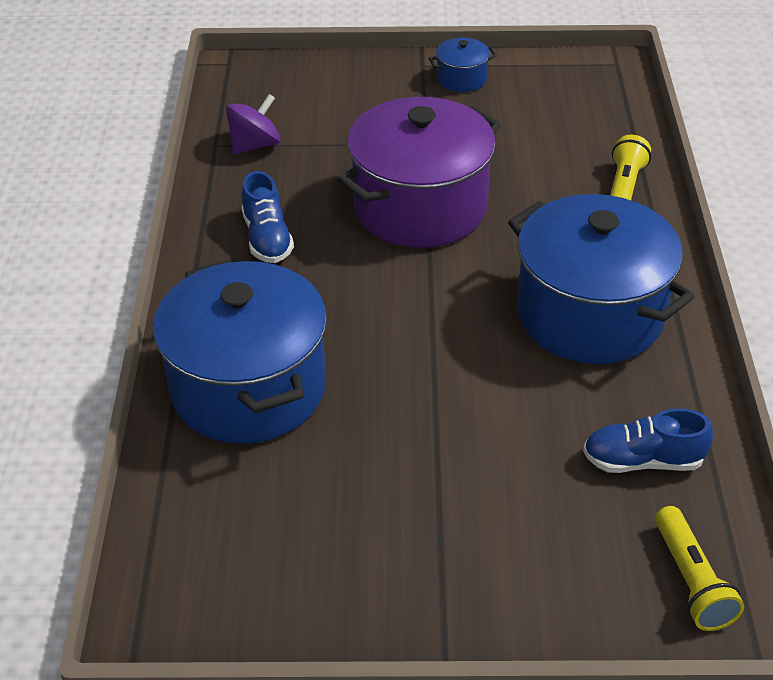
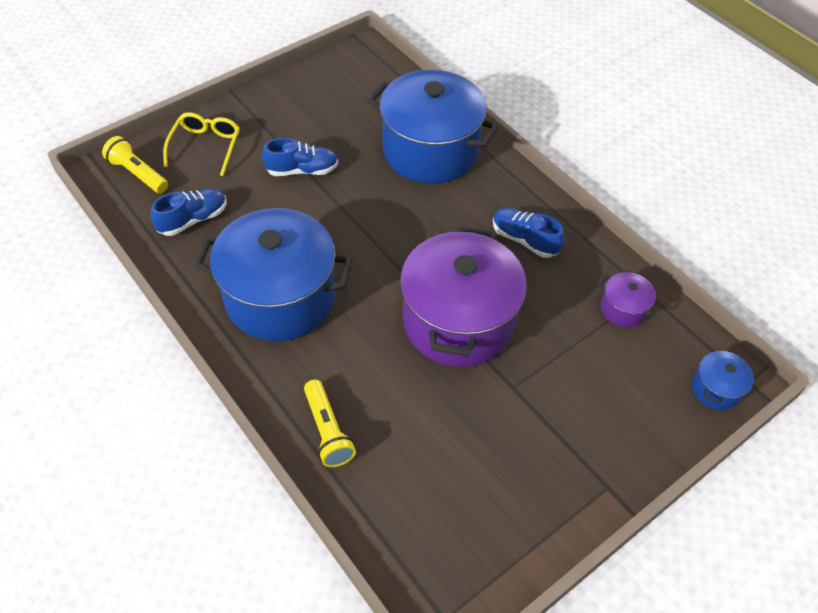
camera: 140 degrees right, 10 degrees up
(255, 145) = (623, 309): purple spinning top -> purple pot
(442, 453) = (302, 170): none -> blue shoe
(462, 79) = (559, 490): blue pot -> blue pot (716, 389)
(557, 572) = (206, 146): none -> yellow glasses

